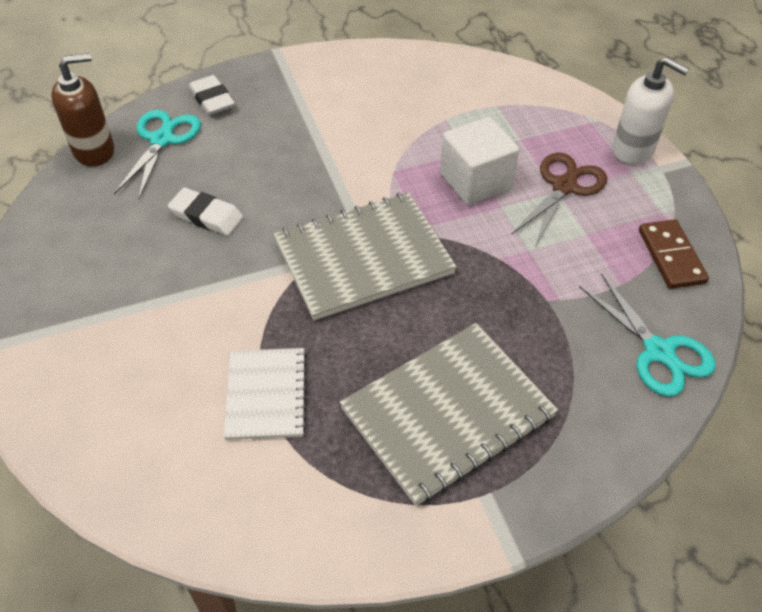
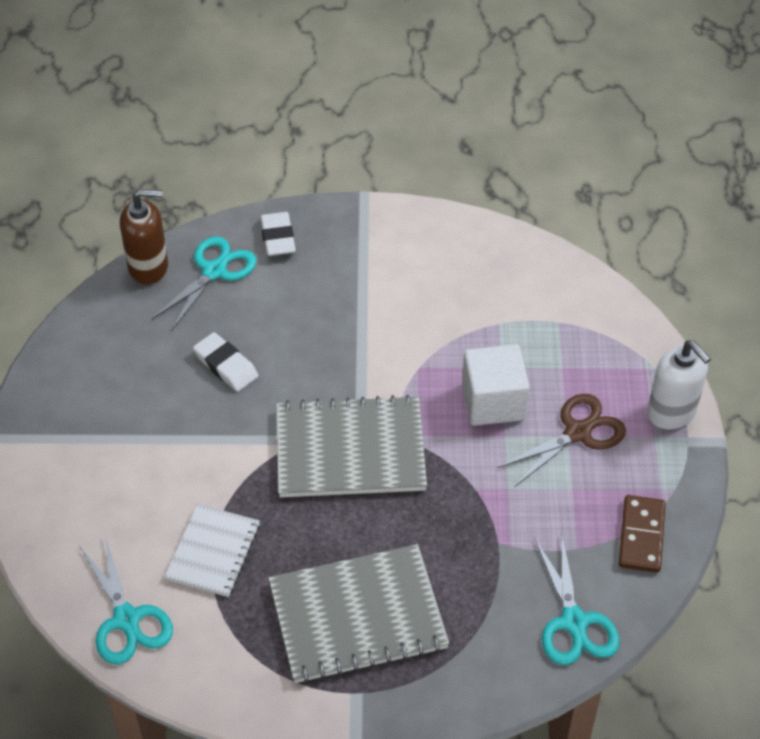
camera: 20 degrees right, 0 degrees up
(198, 498) = (127, 619): none -> turquoise scissors

